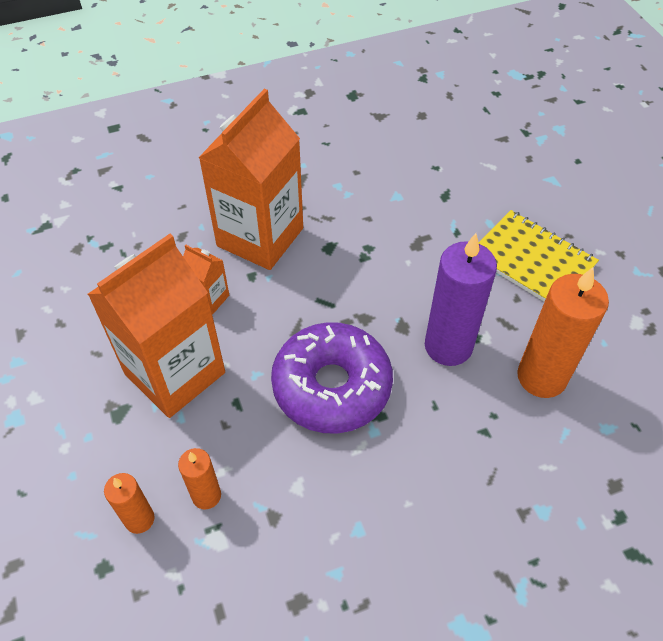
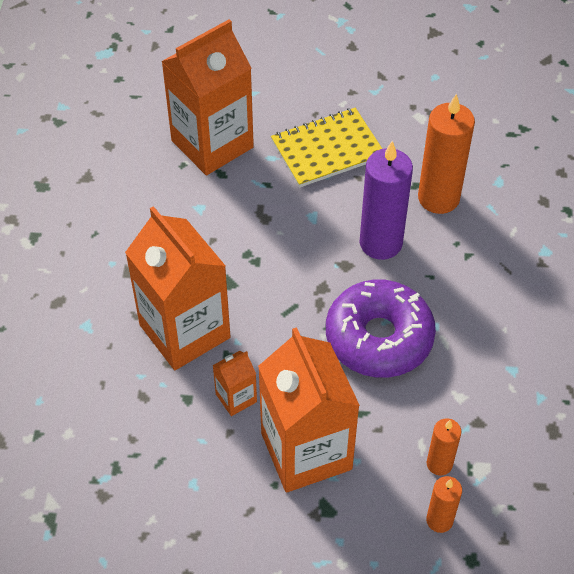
camera: 65 degrees left, 0 degrees up
(473, 177) = (212, 144): none -> orange carton

